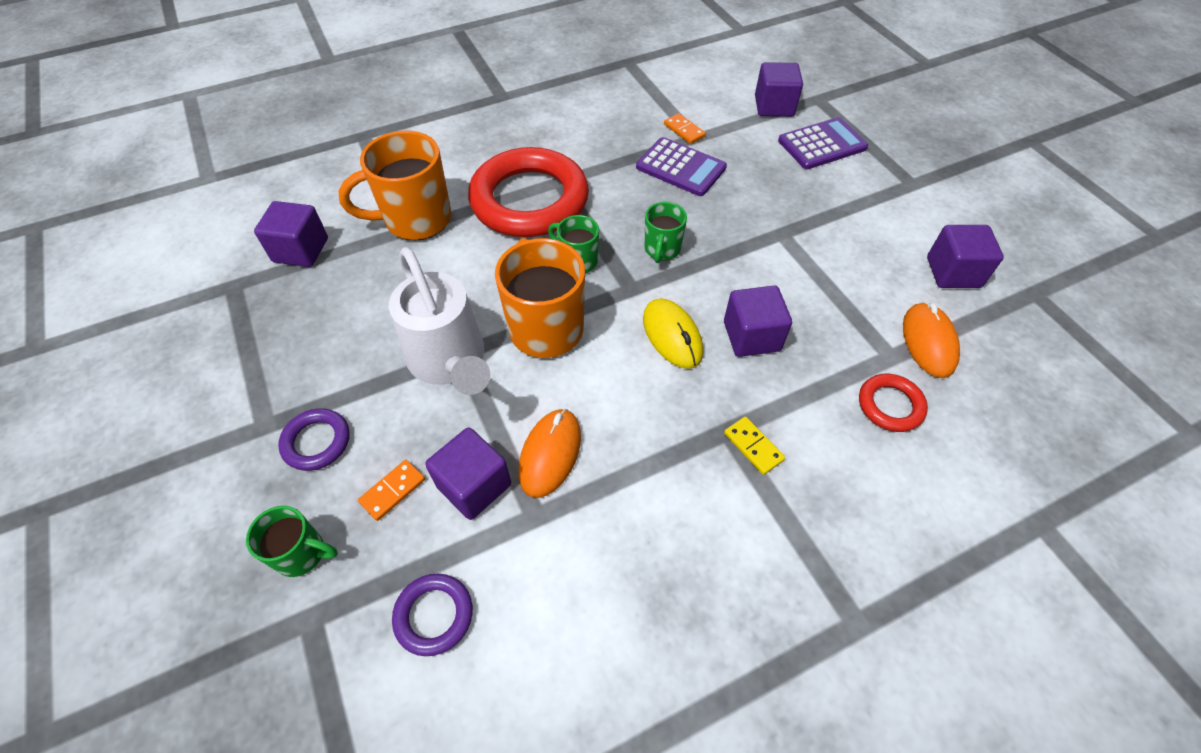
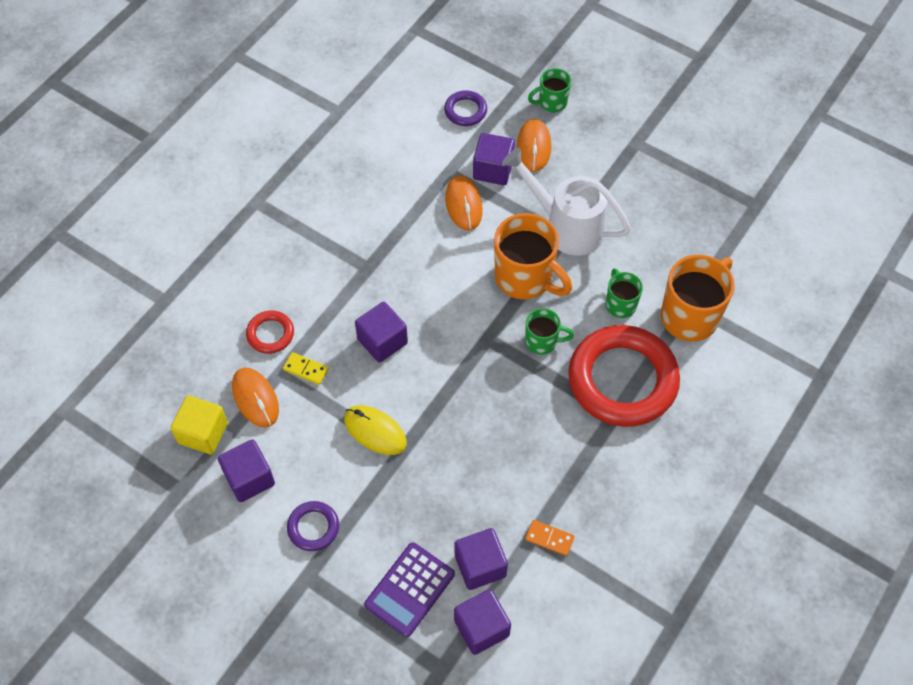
camera: 150 degrees right, 5 degrees up
(301, 250) = (743, 250): purple cube -> purple cube (480, 565)
(316, 442) = (598, 149): purple ring -> purple ring (313, 527)
(393, 491) = (533, 147): orange domino -> orange mouse
(662, 250) = (486, 384): green mug -> green mug (620, 304)
(672, 336) = (437, 314): yellow mouse -> yellow mouse (375, 431)
(681, 168) = (523, 484): purple calculator -> none
(753, 446) = (347, 265): yellow domino -> yellow domino (306, 369)
(1001, 333) = (203, 433): none -> yellow cube

